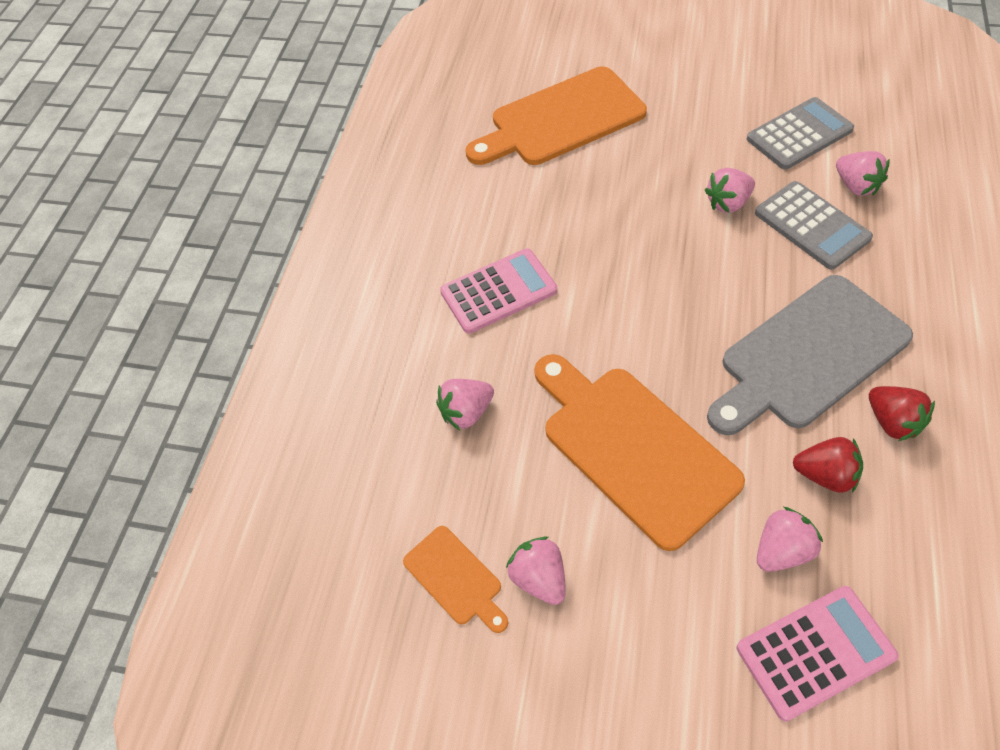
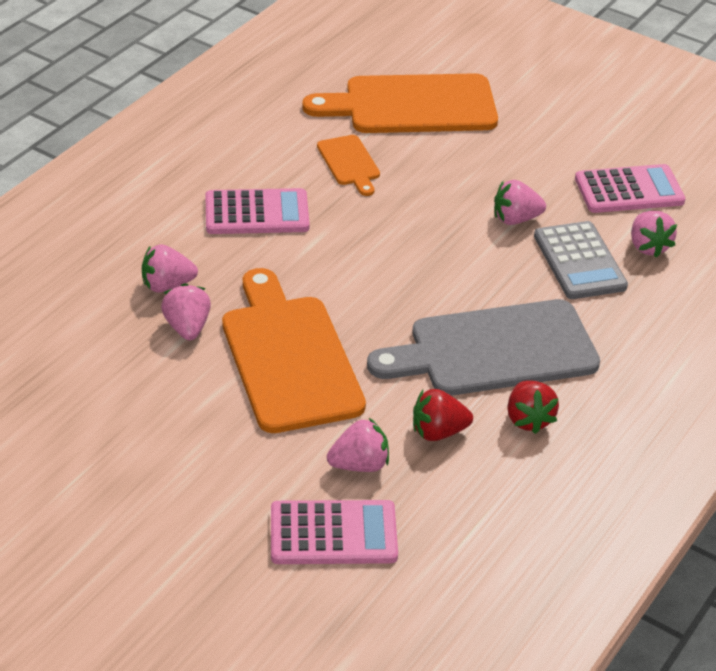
camera: 15 degrees right, 15 degrees down
(455, 578) = (80, 386): orange cutting board -> orange cutting board (349, 163)
(539, 578) = (147, 410): pink strawberry -> pink strawberry (187, 327)
(799, 134) = (629, 190): grey calculator -> pink calculator
(825, 475) = (438, 432): red strawberry -> red strawberry turned 135 degrees clockwise

